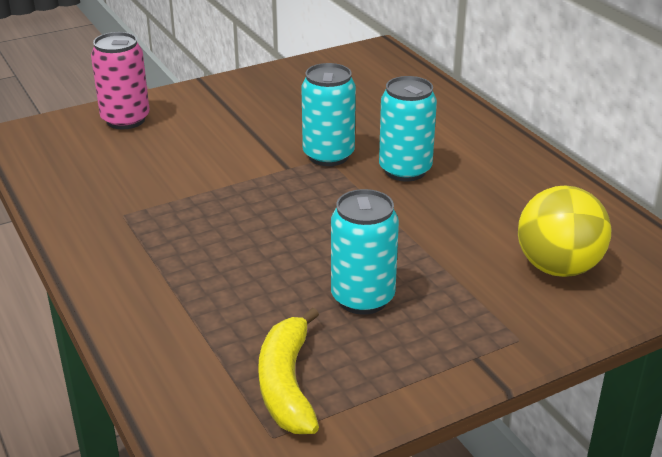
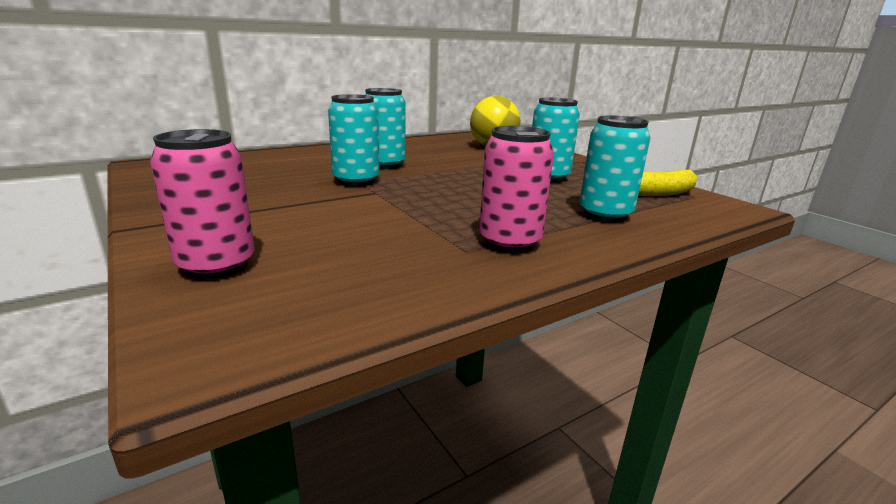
camera: 95 degrees left, 10 degrees down
(134, 237) = (509, 242): none -> pink can
(199, 316) = (605, 214): none -> turquoise can

